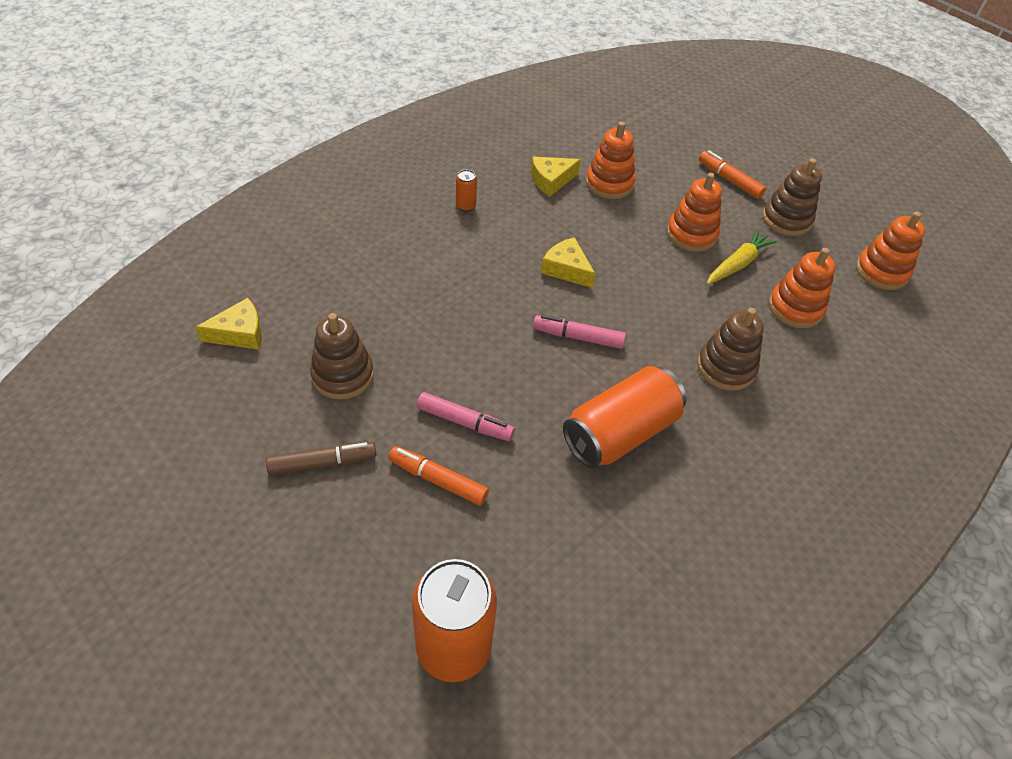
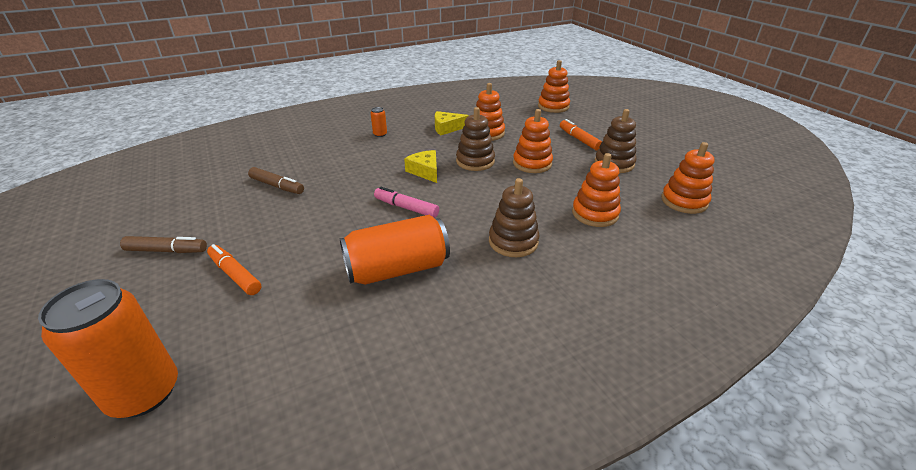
camera: 20 degrees right, 15 degrees down
(240, 333) = (184, 177): yellow cheese -> none
(343, 375) = (226, 205): brown stacking toy -> brown stacking toy (475, 161)
(387, 328) = (277, 186): none -> brown marker
(465, 422) = (284, 243): pink marker -> none
(671, 116) = (553, 106): none -> orange stacking toy
(738, 264) = (559, 183): yellow carrot -> none

